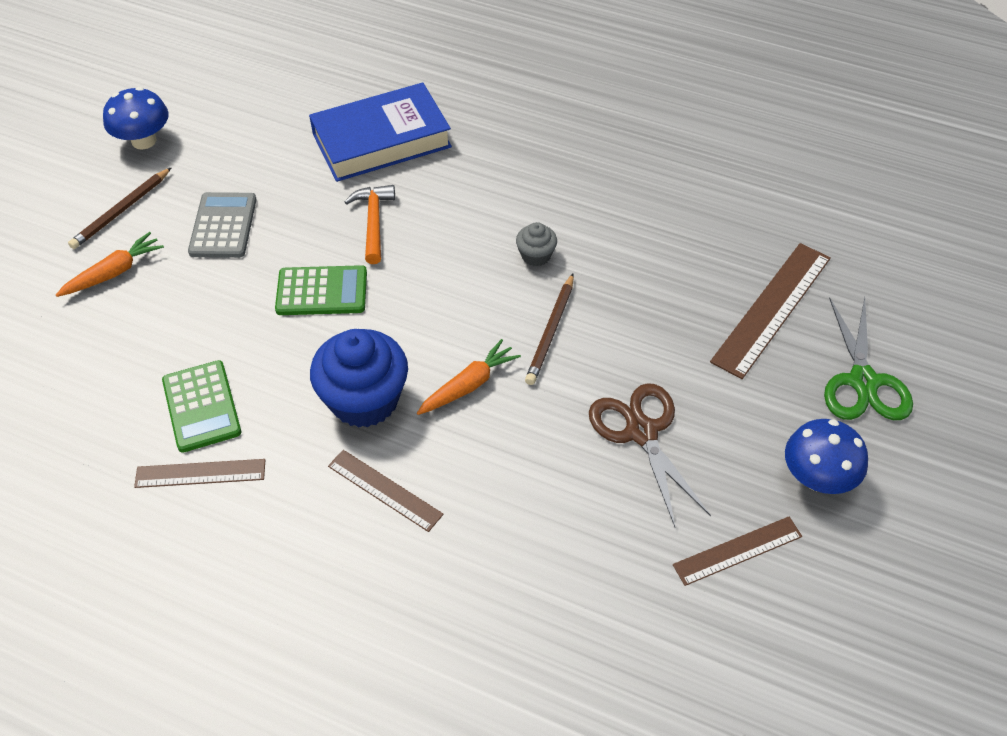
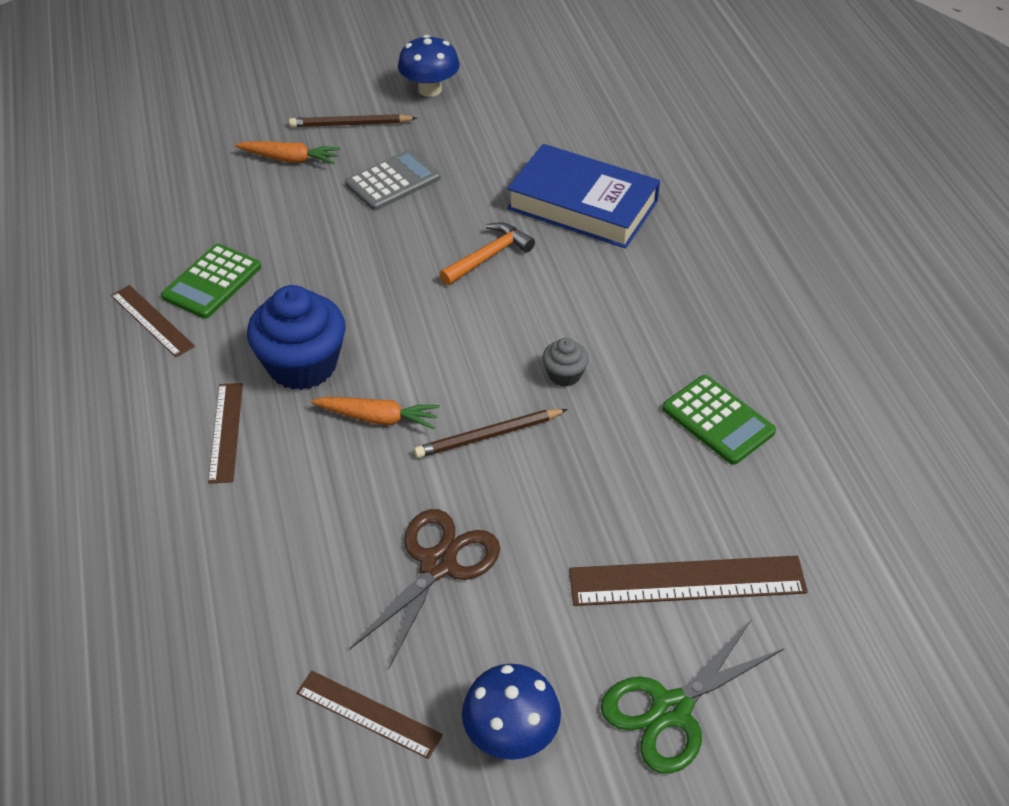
camera: 50 degrees right, 5 degrees down
(322, 291) = (385, 273): green calculator -> green calculator (718, 420)

